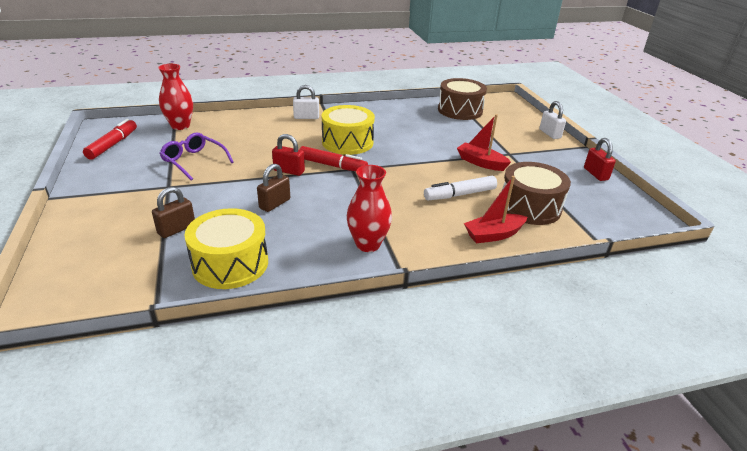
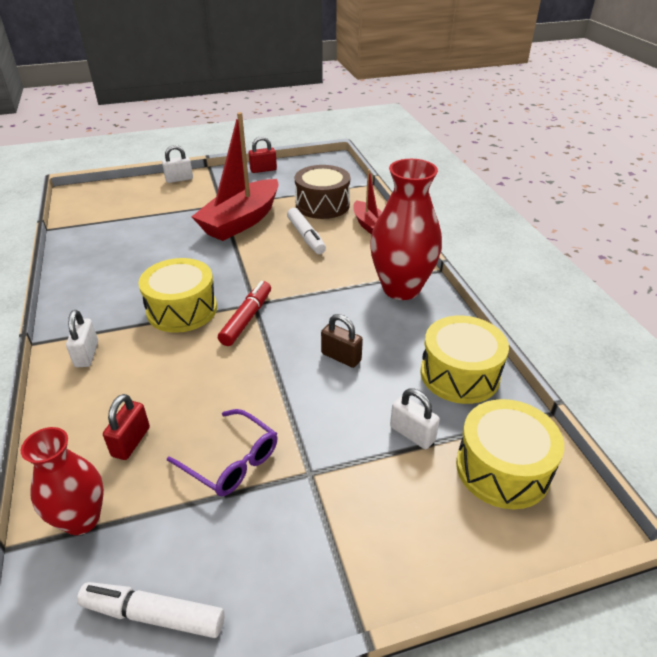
camera: 90 degrees left, 5 degrees up
(113, 145) = (153, 614): red marker -> white marker
(116, 269) = (502, 468): none -> yellow drum
(176, 229) = (412, 434): brown padlock -> white padlock
(194, 161) = (231, 461): purple glasses -> purple glasses turned 90 degrees counterclockwise
(289, 171) = (261, 354): red padlock -> red padlock (131, 442)
(368, 244) = (401, 288): red vase -> red vase, size x1.62
(460, 110) = (102, 225): brown drum -> none
(481, 163) = (241, 221): red boat -> red boat, size x1.88

